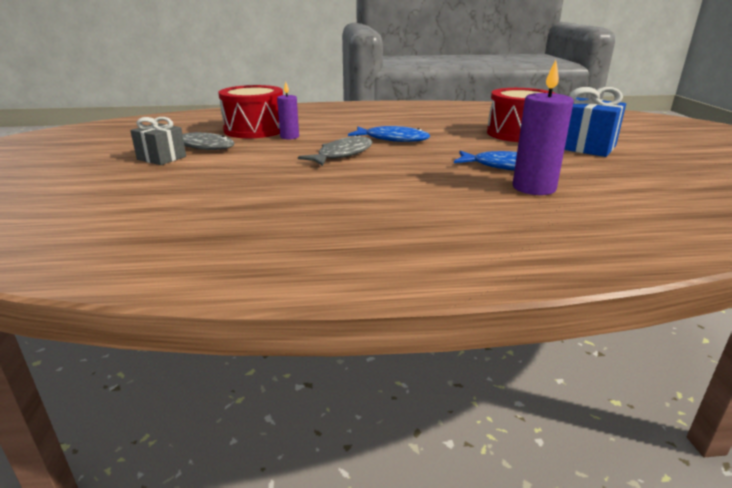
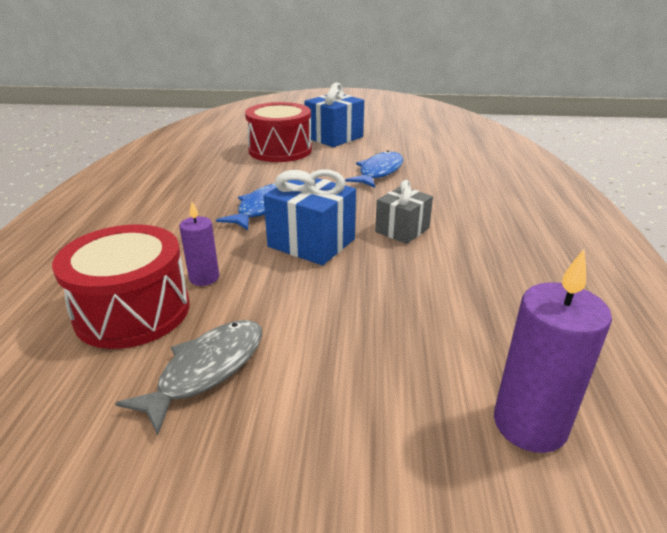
camera: 80 degrees left, 5 degrees up
(161, 158) = (260, 419): grey gift -> grey gift (402, 230)
(342, 154) = (311, 243): grey fish -> blue gift
(534, 188) = (432, 172): purple candle -> purple candle (529, 424)

